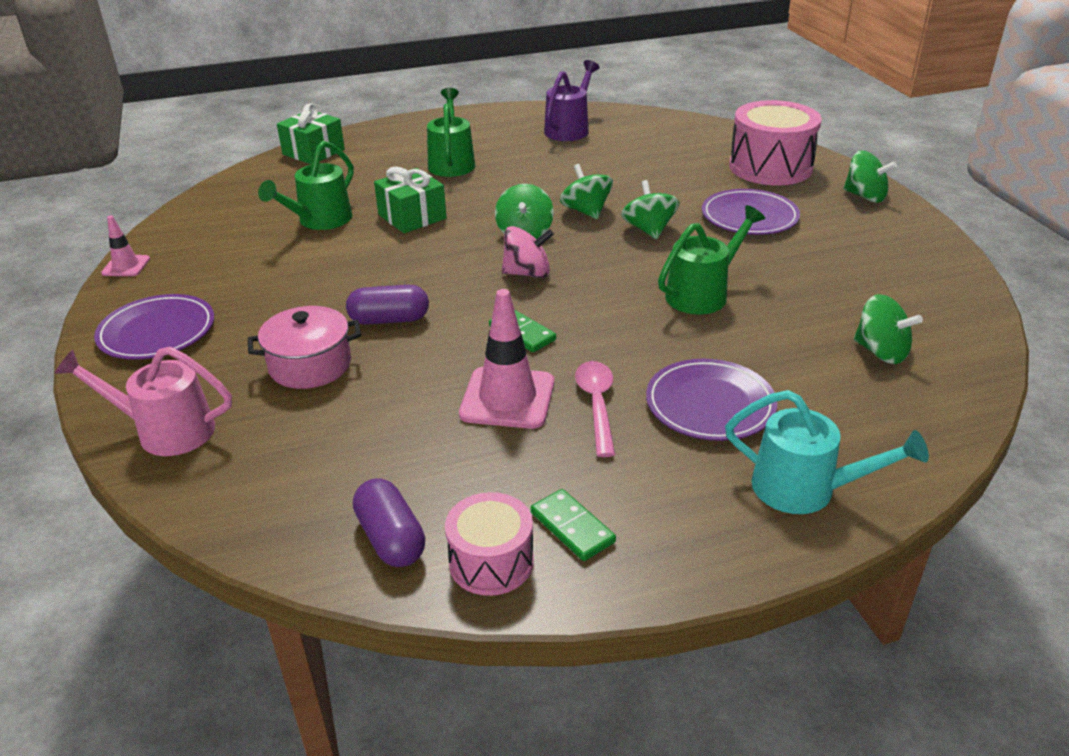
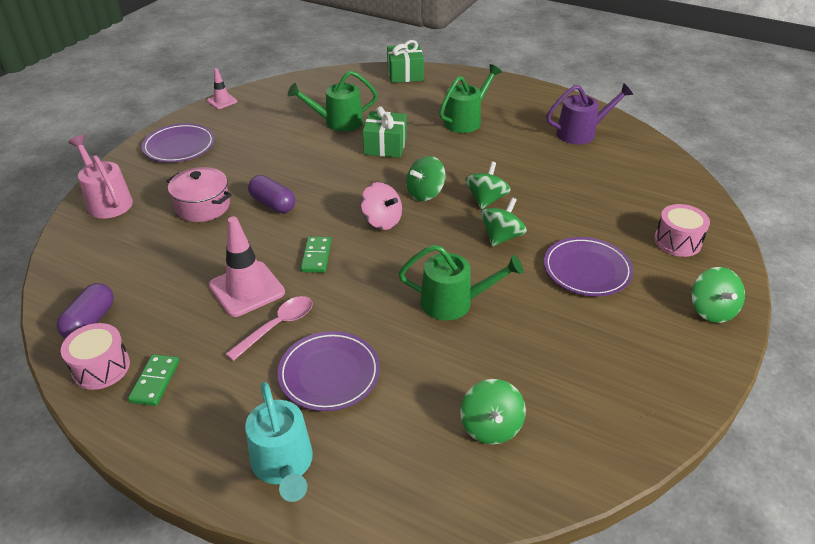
camera: 45 degrees right, 5 degrees up
(770, 167) = (677, 241): pink drum -> pink drum, size x0.59

